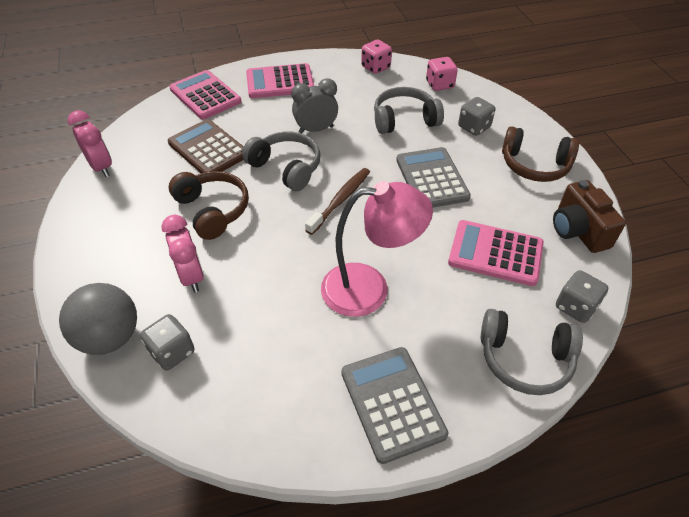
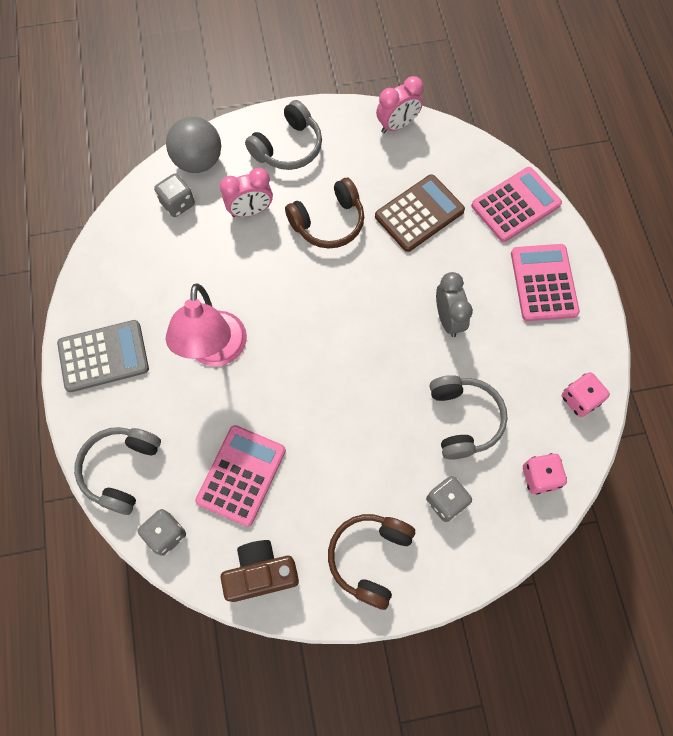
camera: 95 degrees right, 20 degrees up
(286, 168) = (384, 287): grey headphones -> grey headphones (288, 147)
(340, 200) = (331, 336): brown toothbrush -> none
(431, 179) = (356, 433): grey calculator -> none

